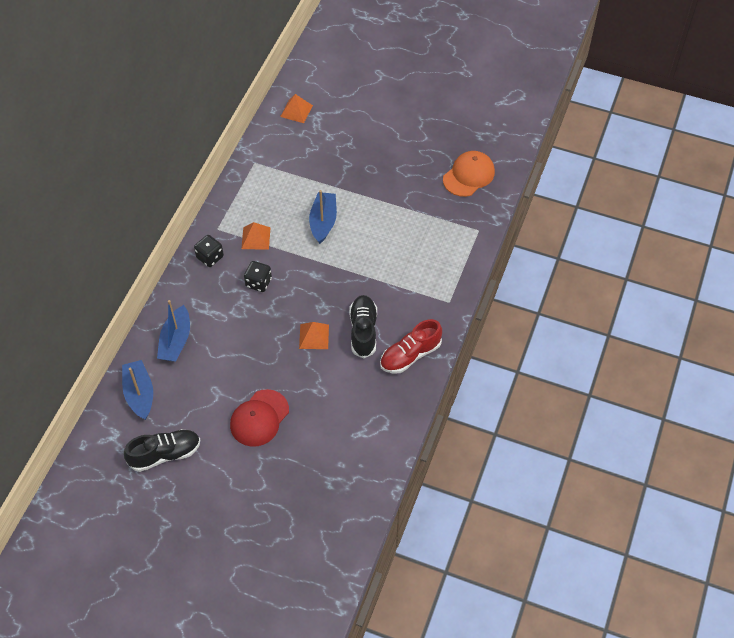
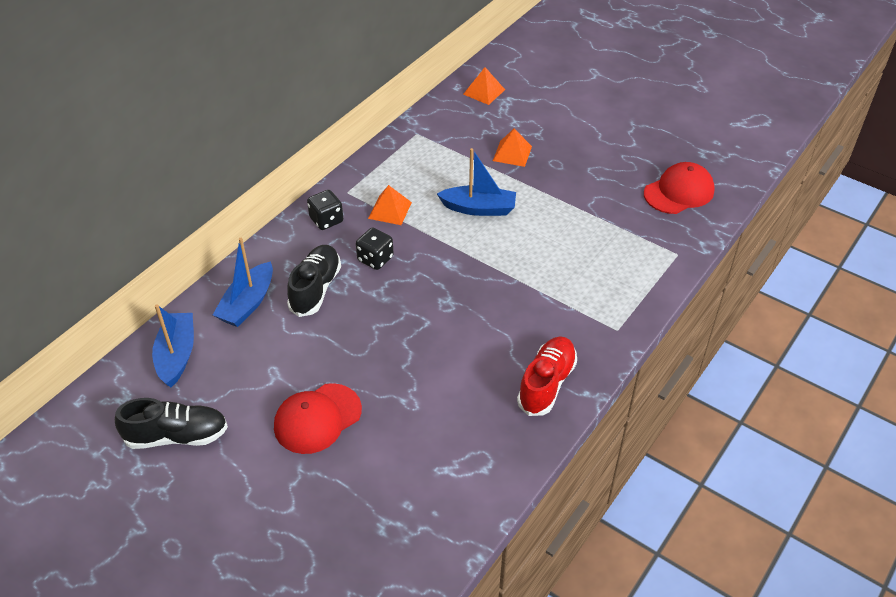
camera: 15 degrees right, 10 degrees down
(314, 336) = (424, 334): orange pyramid -> orange pyramid (512, 153)
(323, 222) = (479, 208): blue boat -> blue boat turned 75 degrees clockwise
(363, 331) = (491, 341): black shoe -> black shoe (315, 289)
(410, 355) = (546, 384): red shoe -> red shoe turned 135 degrees clockwise
(468, 175) = (679, 192): orange cap -> red cap

